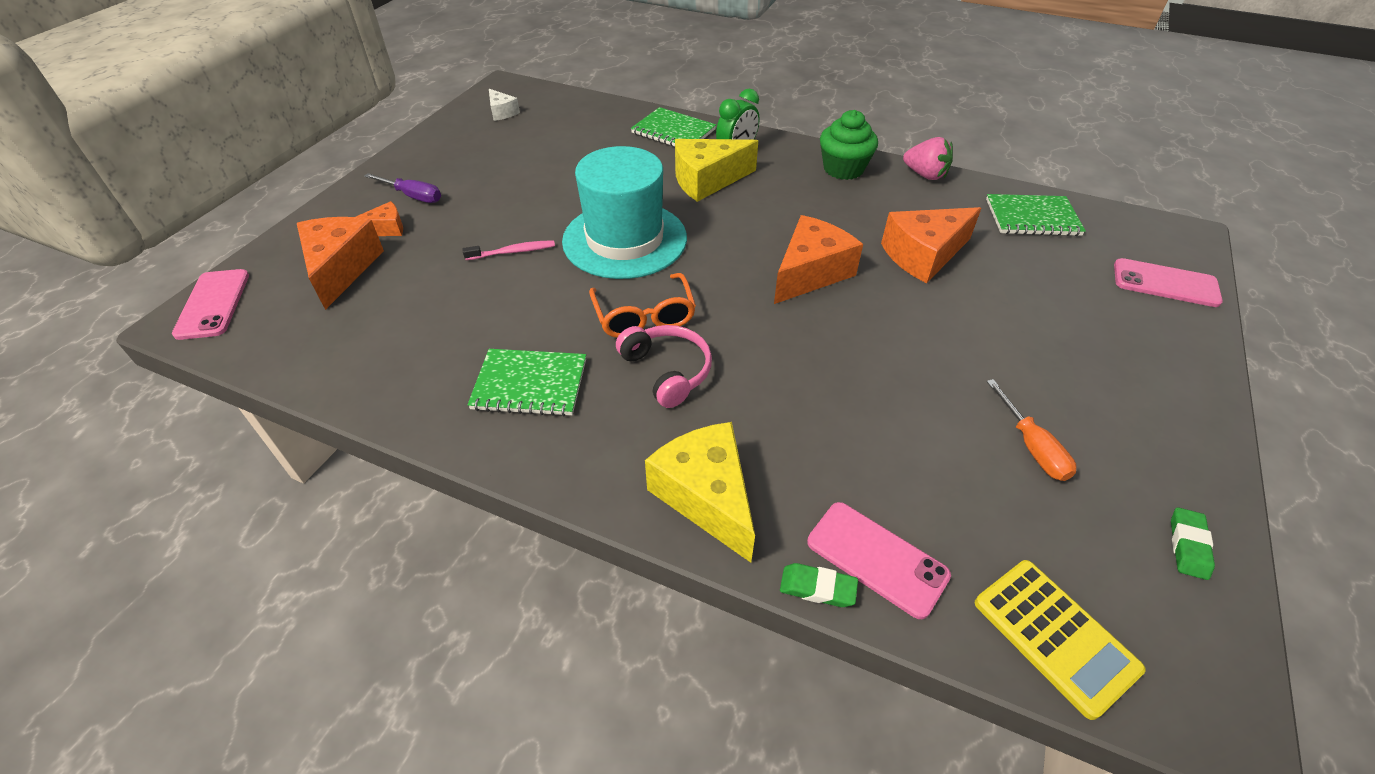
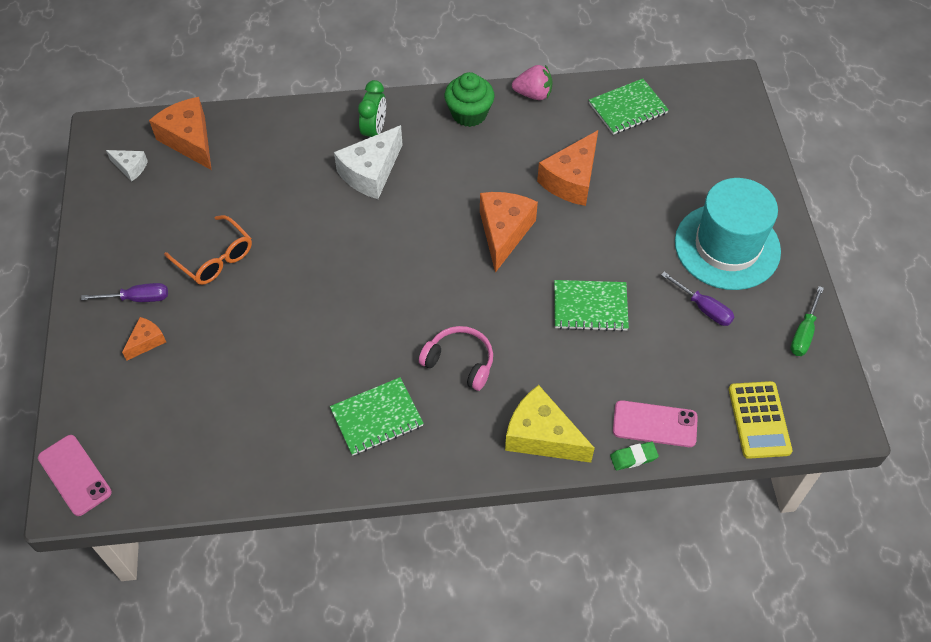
camera: 30 degrees left, 10 degrees up
(341, 268) = (147, 395): orange cheese -> orange cheese (189, 140)
(513, 252) = (271, 315): pink toothbrush -> none
(625, 239) = (349, 263): turquoise hat -> turquoise hat (727, 246)
(644, 316) = (414, 326): orange glasses -> orange glasses (215, 258)
(673, 131) = (305, 127): green notebook -> green notebook (590, 307)
(707, 180) = (371, 172): yellow cheese -> white cheese
(1032, 447) = (704, 308): orange screwdriver -> purple screwdriver
(1054, 636) = (759, 420): yellow calculator -> yellow calculator turned 60 degrees clockwise
(1165, 283) = (733, 136): pink phone -> none
(1188, 546) = (803, 333): green eraser -> green screwdriver

